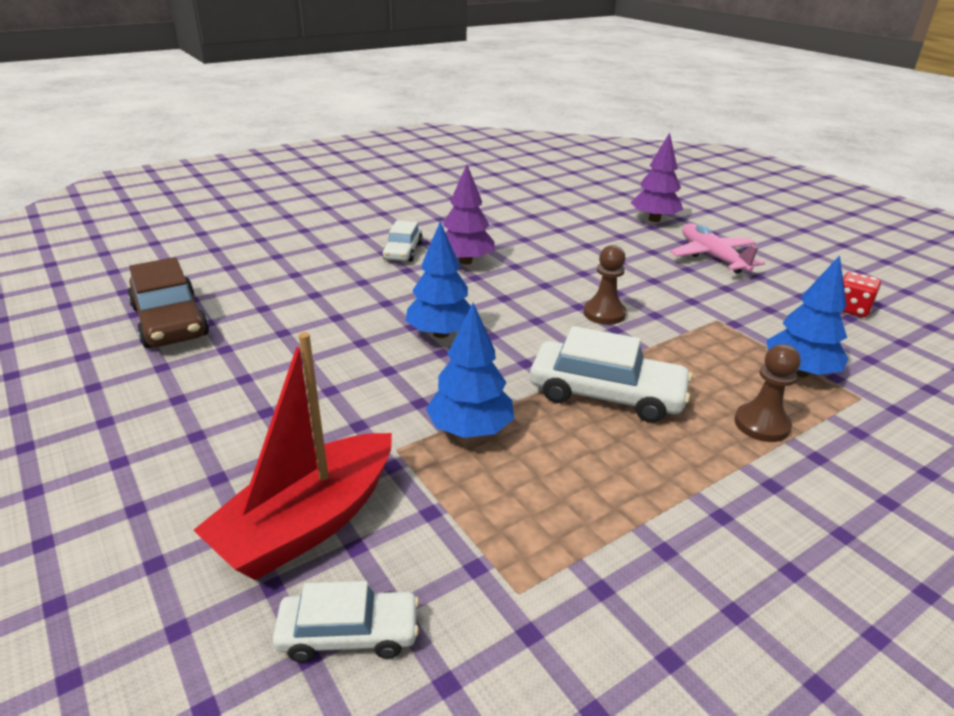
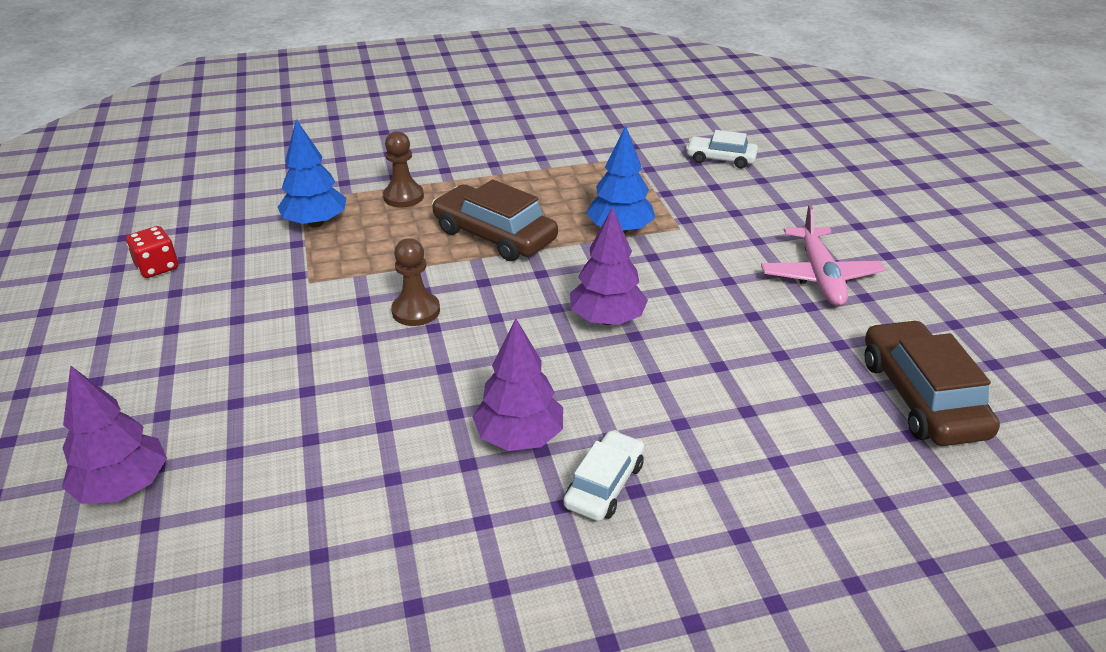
camera: 160 degrees left, 5 degrees up
(308, 523) = (743, 200): red boat -> none
(441, 333) = (607, 319): blue tree -> purple tree
(606, 394) = (494, 235): white car -> brown car
(712, 257) = (173, 373): pink plane -> pink plane (819, 276)

